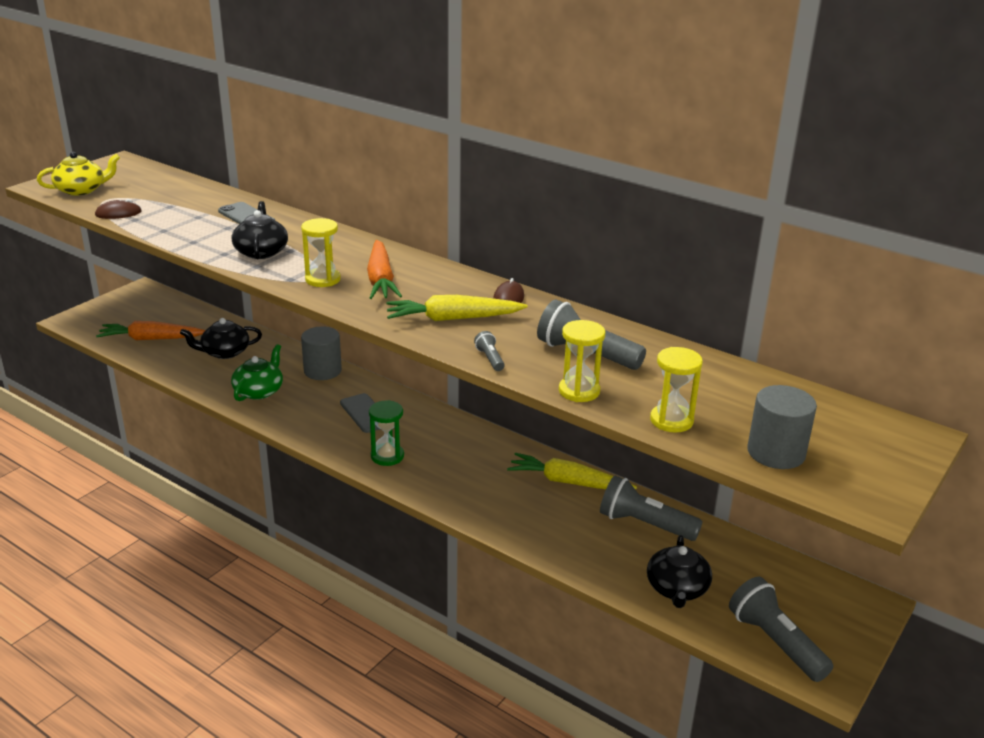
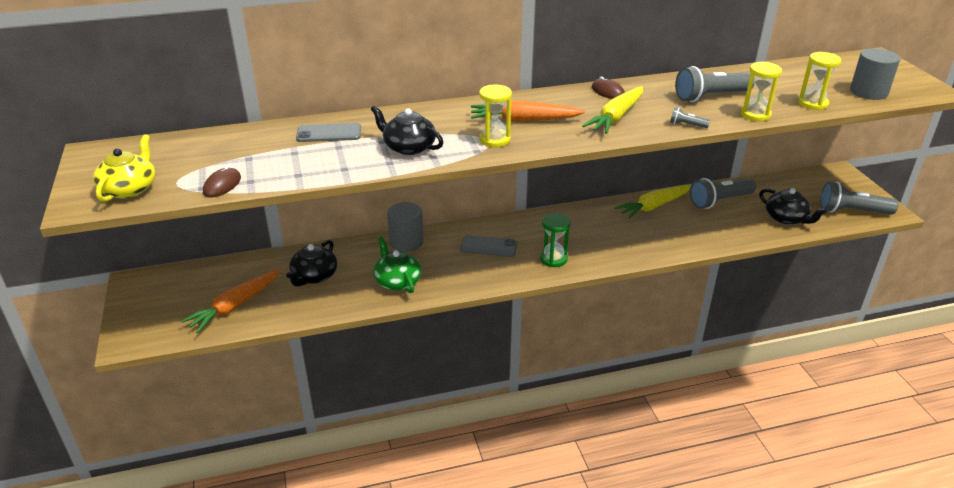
camera: 50 degrees left, 5 degrees up
(381, 279) = (523, 120): orange carrot -> orange carrot turned 150 degrees clockwise

